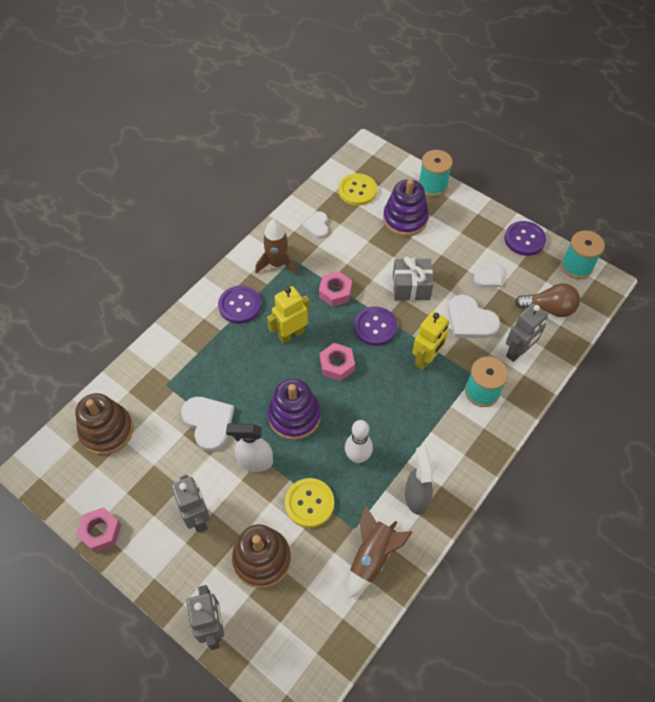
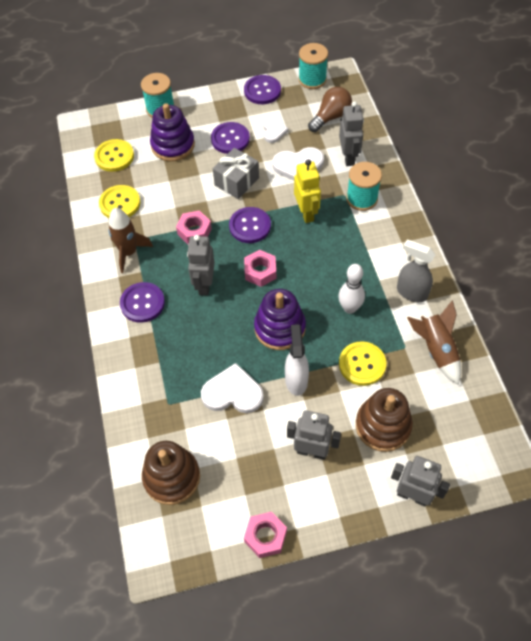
camera: 50 degrees left, 0 degrees up
(255, 461) = (296, 380): white spray bottle -> white spray bottle turned 135 degrees clockwise
(291, 334) = (204, 284): yellow robot -> grey robot
(317, 226) = (120, 203): white heart -> yellow button
(450, 252) = (230, 139): none -> purple button

